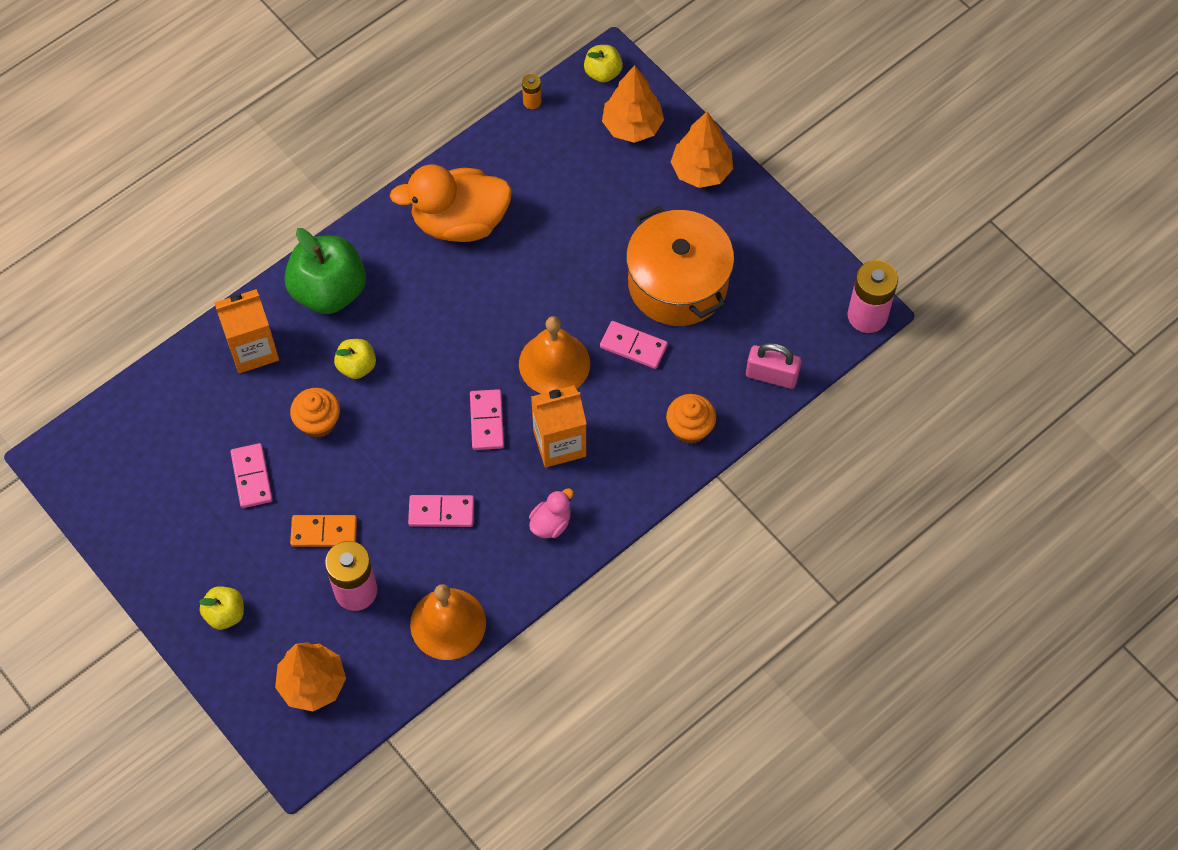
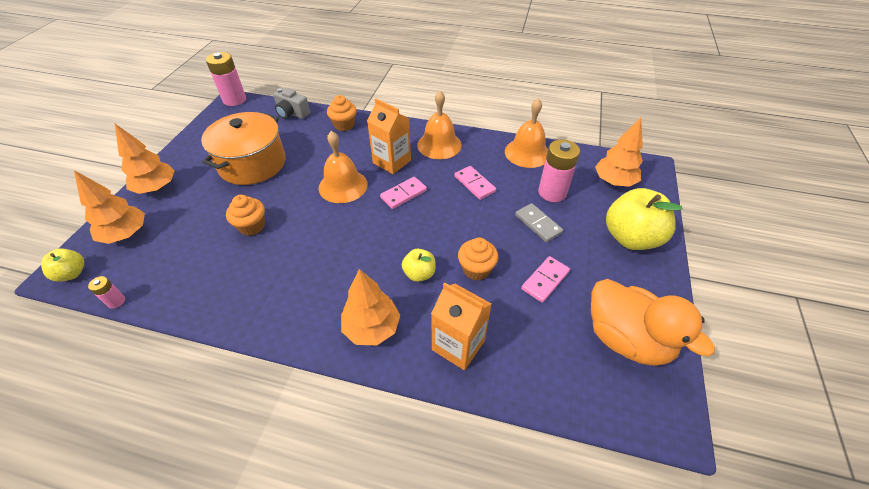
camera: 125 degrees left, 15 degrees down
(225, 614) = (630, 238): yellow apple -> yellow apple, size x1.96
(324, 532) = (538, 224): orange domino -> grey domino
(329, 291) = (372, 328): green apple -> orange tree
(459, 222) = (260, 284): orange duck -> orange duck (626, 339)
(532, 101) = (116, 301): orange battery -> pink battery
(551, 523) = (439, 145): pink duck -> orange bell
(554, 243) = (252, 226): none -> orange cupcake
(633, 346) = (308, 162): pink domino -> none
(771, 375) = (292, 113): pink padlock -> grey camera

